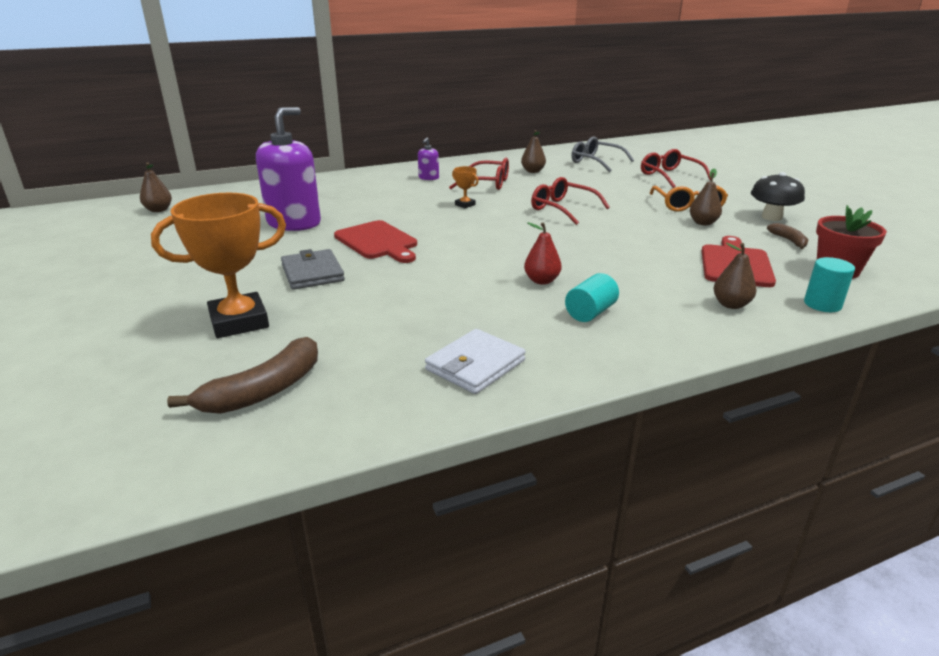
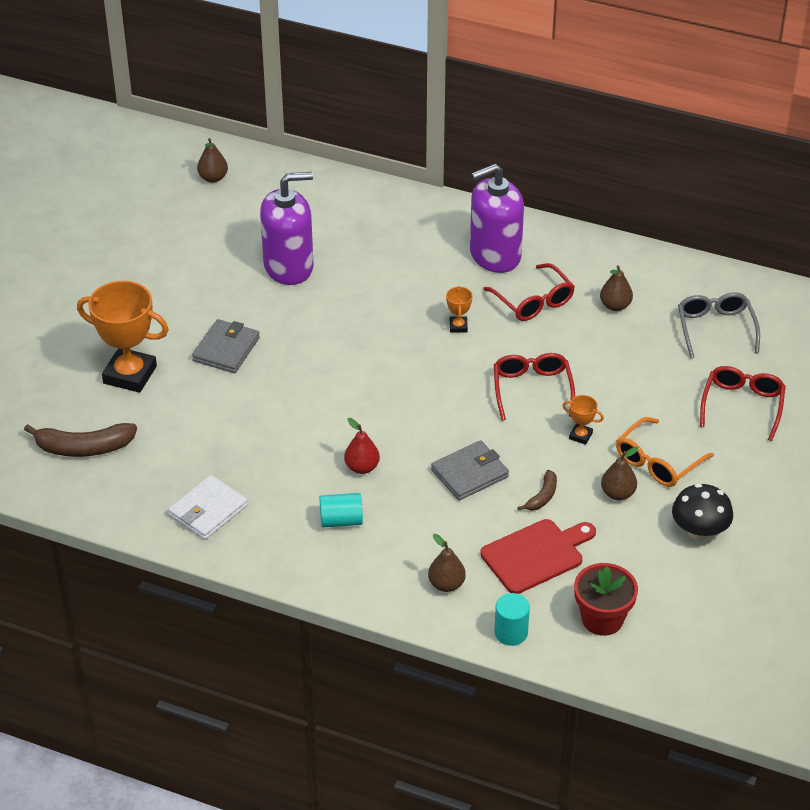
camera: 45 degrees right, 15 degrees up
(377, 242) = (316, 338): red cutting board -> none
(428, 178) = (495, 255): purple soap dispenser -> purple soap dispenser, size x2.28
(475, 365) = (208, 510): white wallet -> white wallet turned 45 degrees counterclockwise
(612, 251) = (469, 473): none -> grey wallet
(630, 213) = (580, 436): none -> orange trophy
(789, 241) = (642, 566): brown banana -> brown banana (542, 496)

